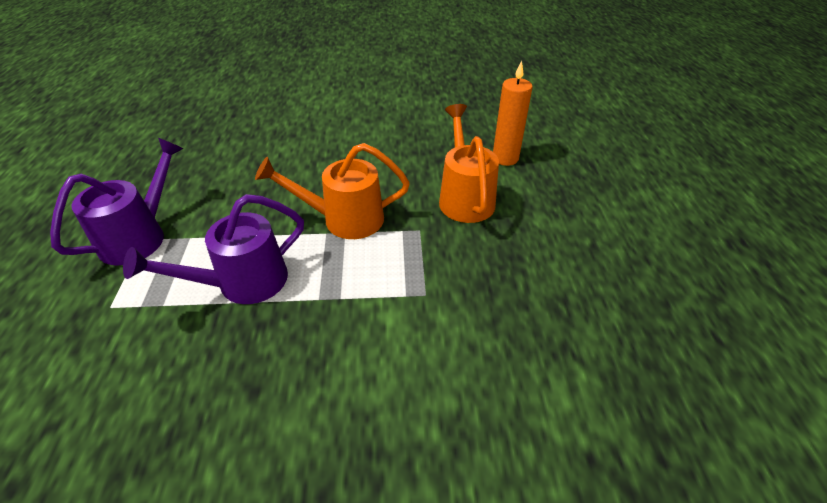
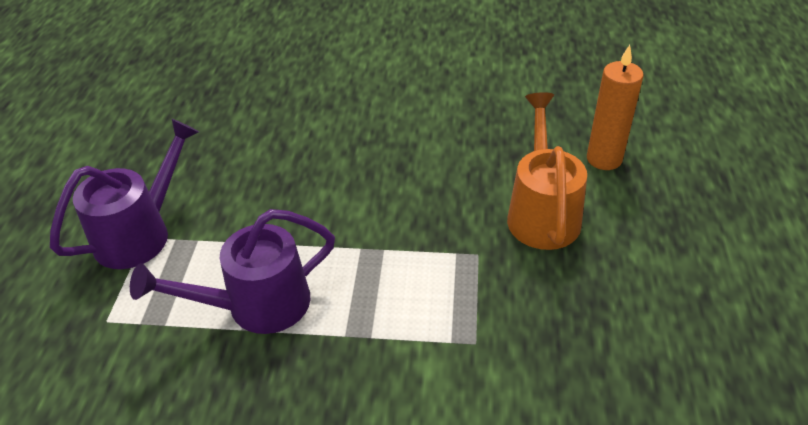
camera: 10 degrees right, 0 degrees up
(344, 219) = (384, 231): orange watering can -> none

